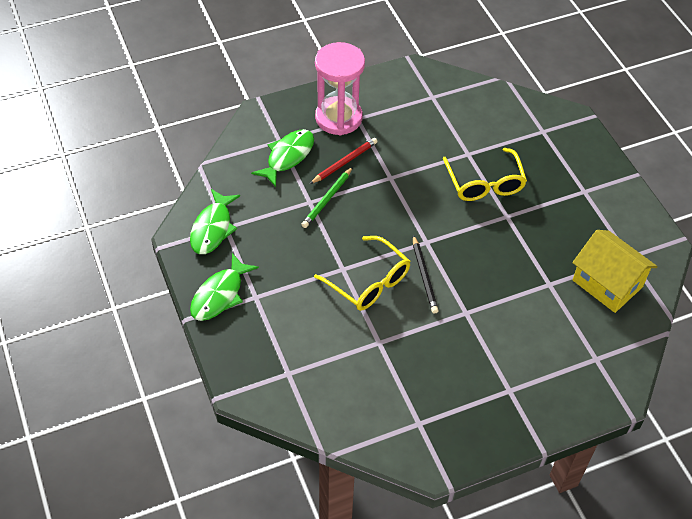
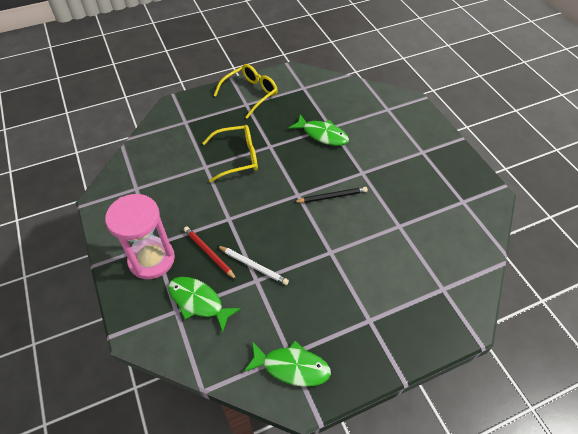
camera: 90 degrees left, 0 degrees up
(220, 295) = (372, 352): green fish -> green fish (322, 135)
(327, 199) = (253, 266): green pencil -> white pencil
(368, 281) = (342, 233): yellow glasses -> yellow glasses (250, 94)
(607, 283) = (327, 99): yellow house -> none

